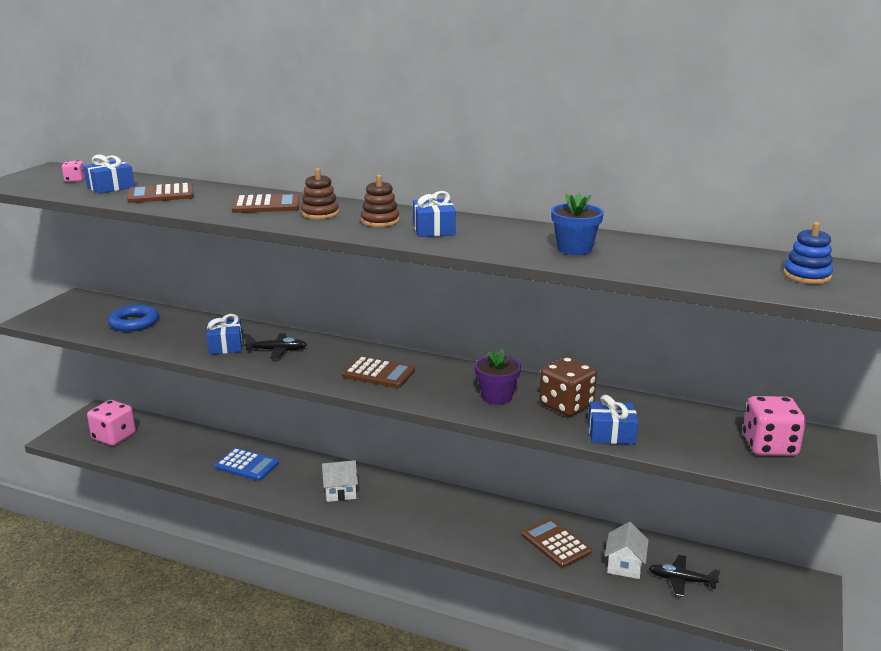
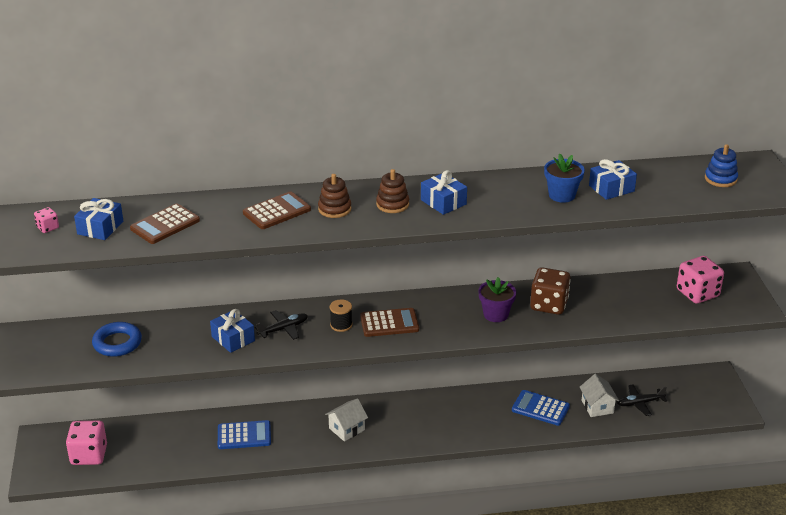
camera: 30 degrees left, 10 degrees up
(332, 362) = (341, 325): none -> black spool
(555, 543) = (540, 408): brown calculator -> blue calculator
(611, 433) = (597, 318): blue gift -> blue gift (611, 188)

